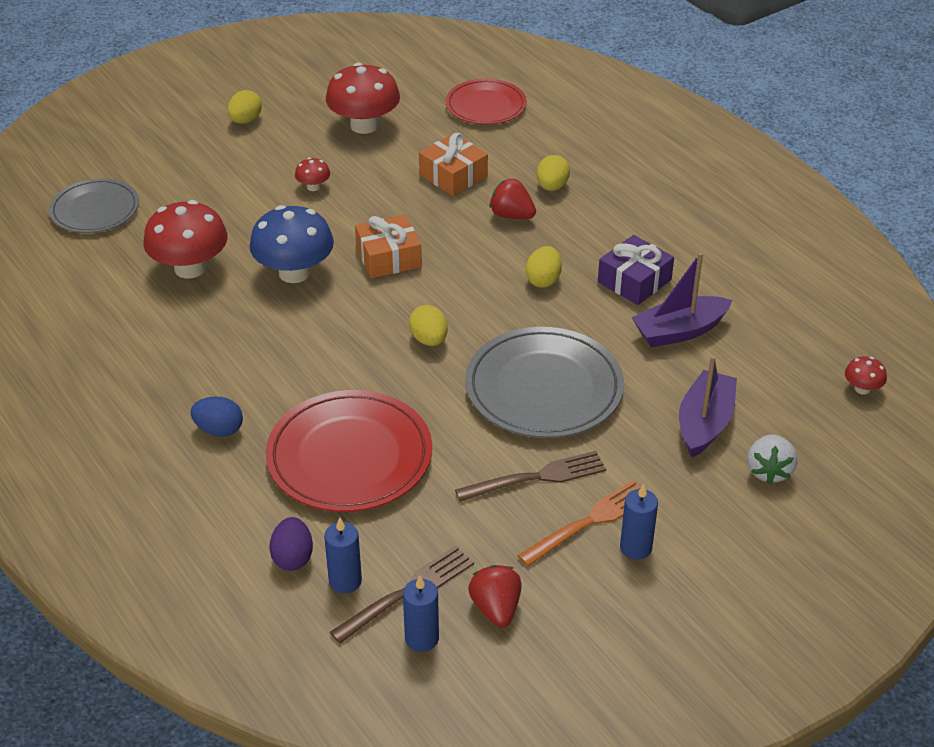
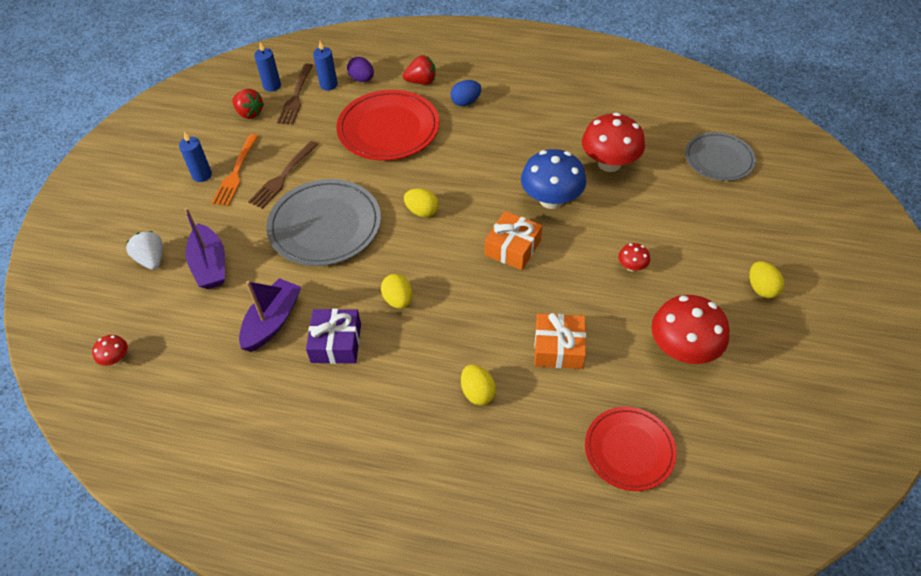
camera: 140 degrees right, 10 degrees up
(511, 215) = (476, 340): red strawberry -> red strawberry (421, 81)

